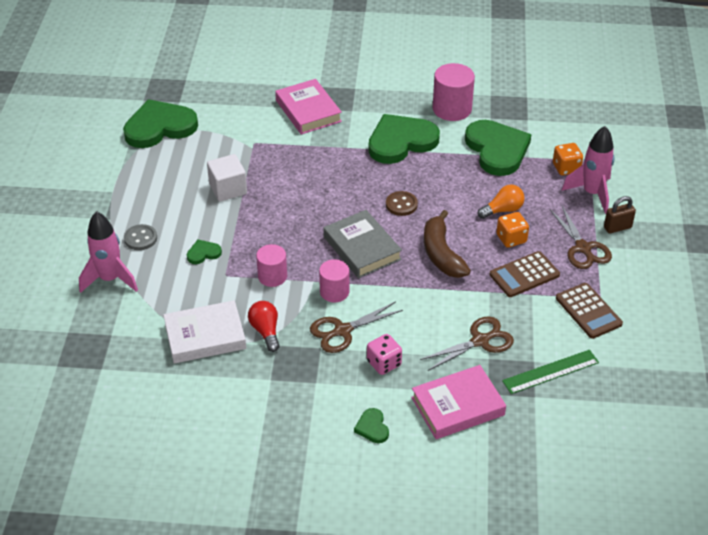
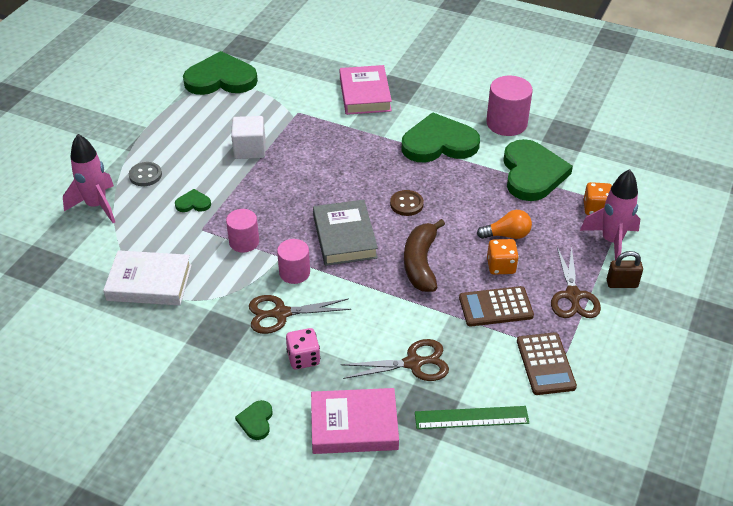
camera: 20 degrees right, 0 degrees up
(265, 331) = (208, 293): red light bulb -> none

